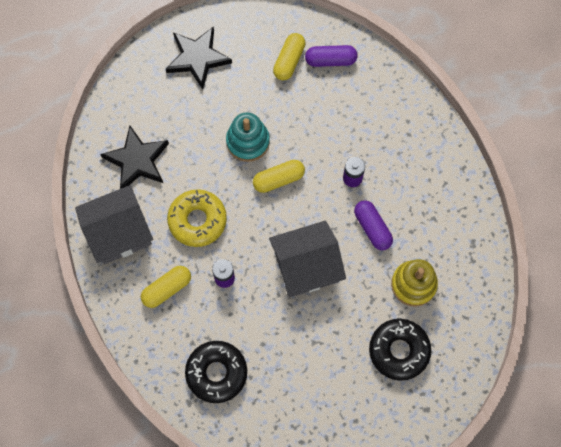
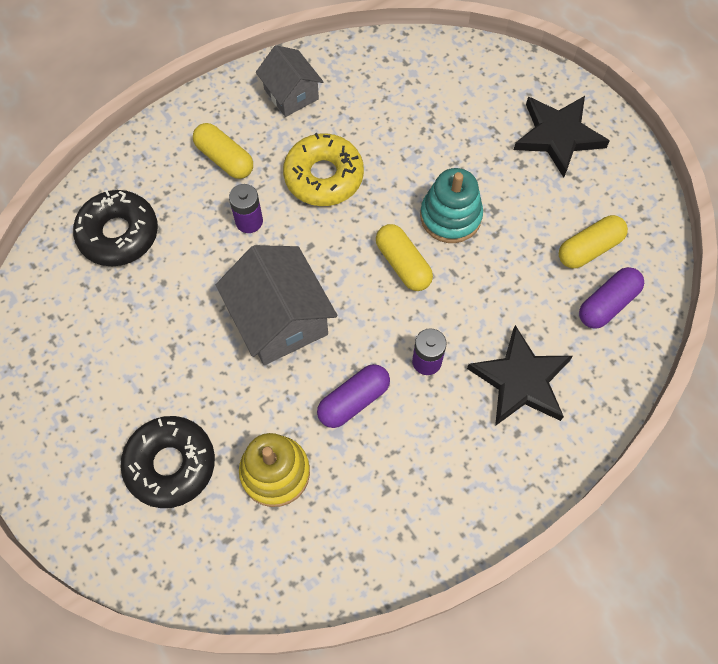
camera: 80 degrees right, 5 degrees down
(119, 233) = (291, 94): grey house -> grey house, size x0.62
(137, 160) = (393, 95): black star -> black star (521, 380)
(289, 61) = (589, 248): yellow capsule -> yellow capsule turned 45 degrees counterclockwise
(330, 60) = (607, 304): purple capsule -> purple capsule turned 60 degrees clockwise

